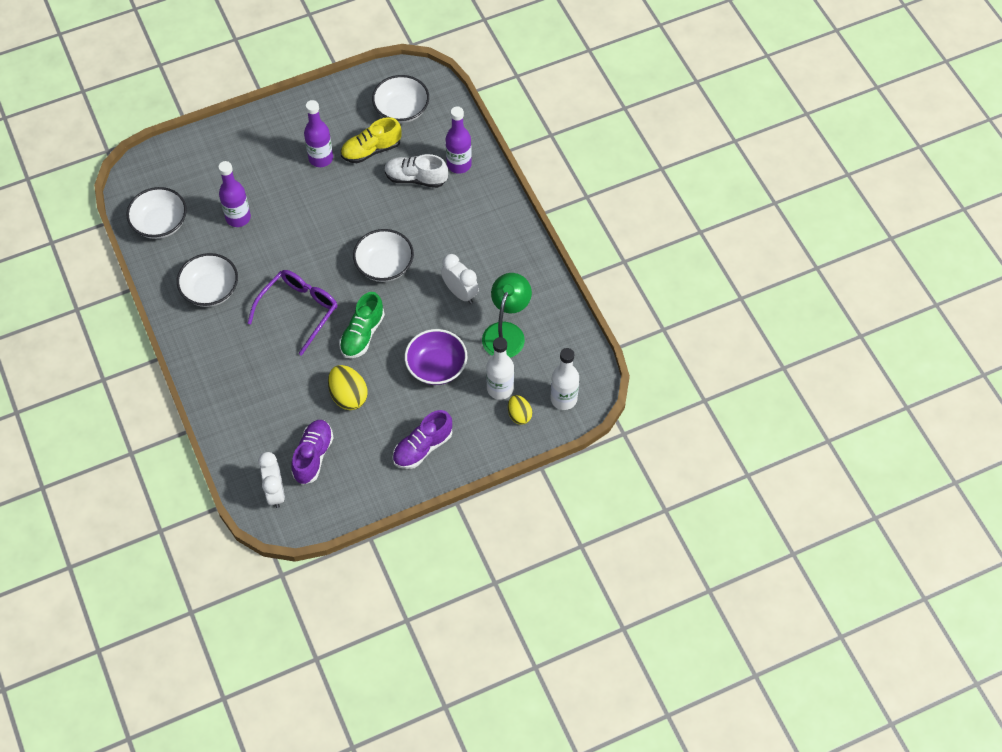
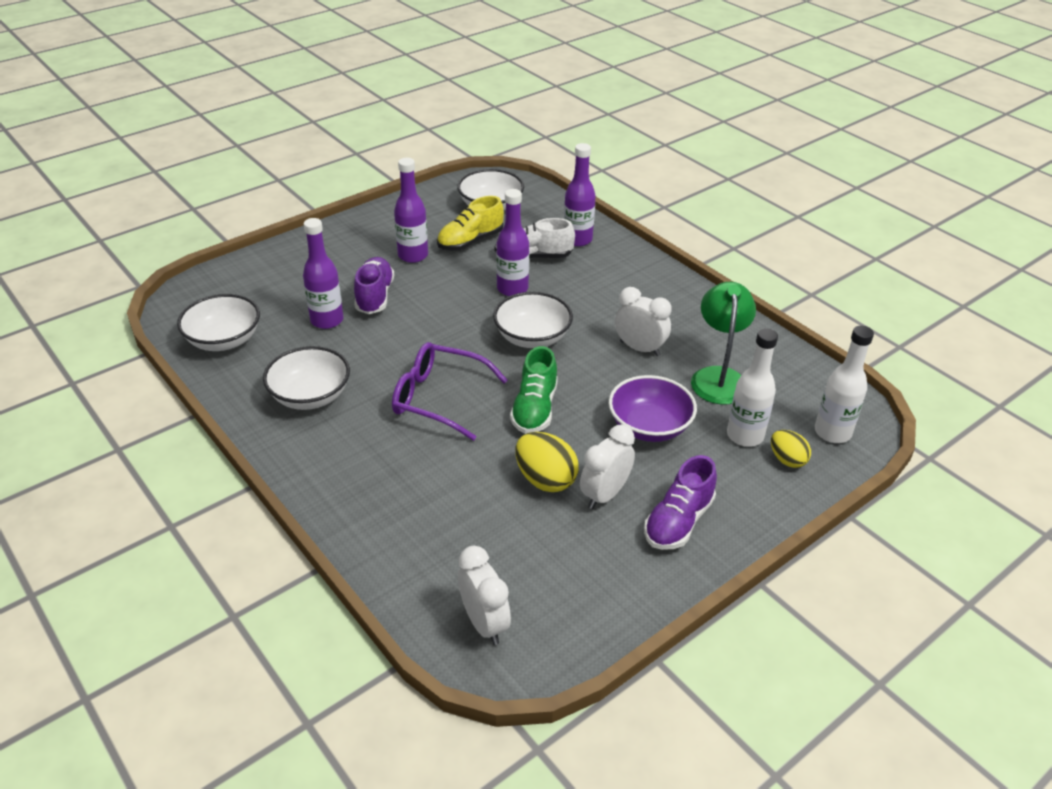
camera: 15 degrees left, 20 degrees down
(299, 310) = (439, 398): purple glasses -> purple glasses turned 90 degrees counterclockwise
(313, 456) = (524, 563): purple shoe -> purple shoe (375, 296)
(383, 416) = (605, 495): none -> white clock
(387, 211) = (512, 289): none -> purple bottle

